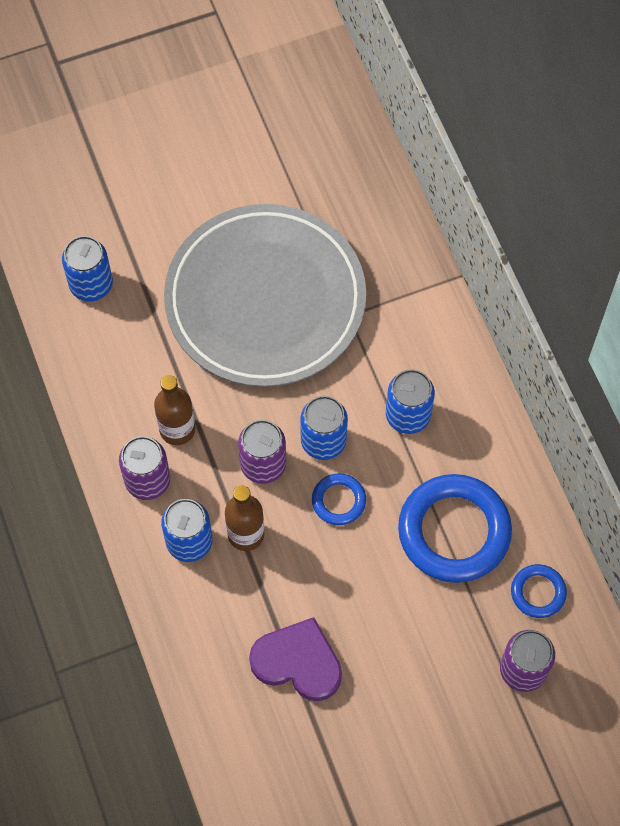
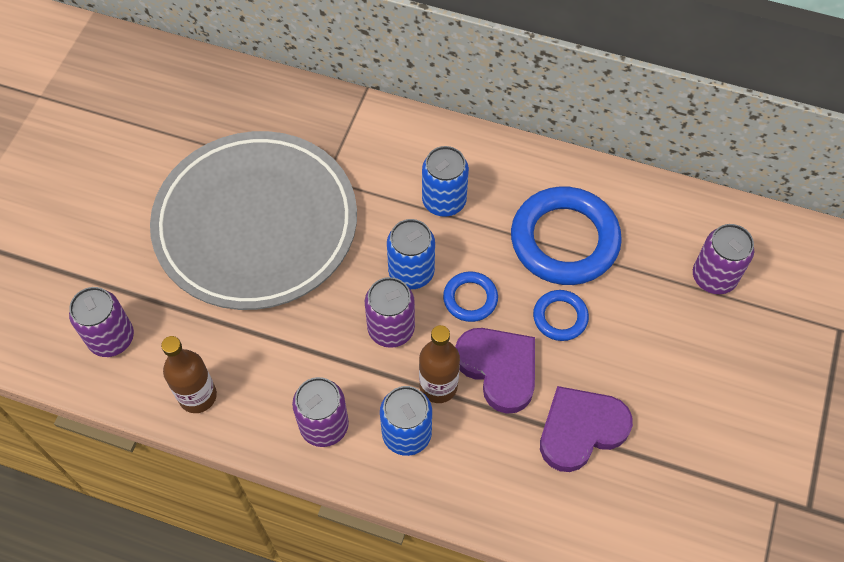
camera: 50 degrees left, 5 degrees down
(91, 285) = (111, 338): blue can -> purple can
(177, 429) = (301, 369): brown bottle -> brown bottle (197, 396)
(297, 566) = (499, 369): none -> purple heart
(538, 592) = (659, 222): blue ring -> blue ring (560, 317)

